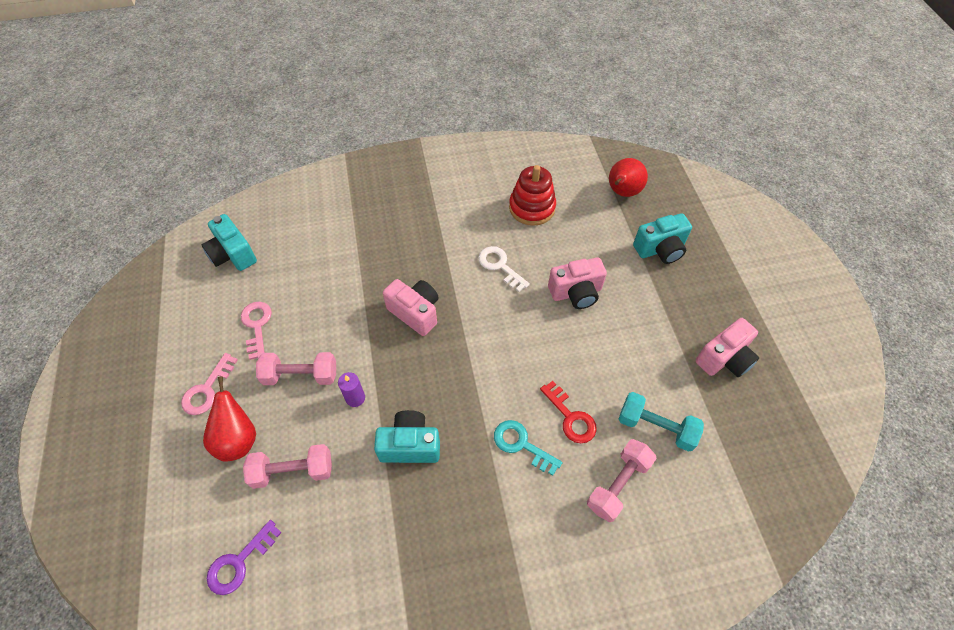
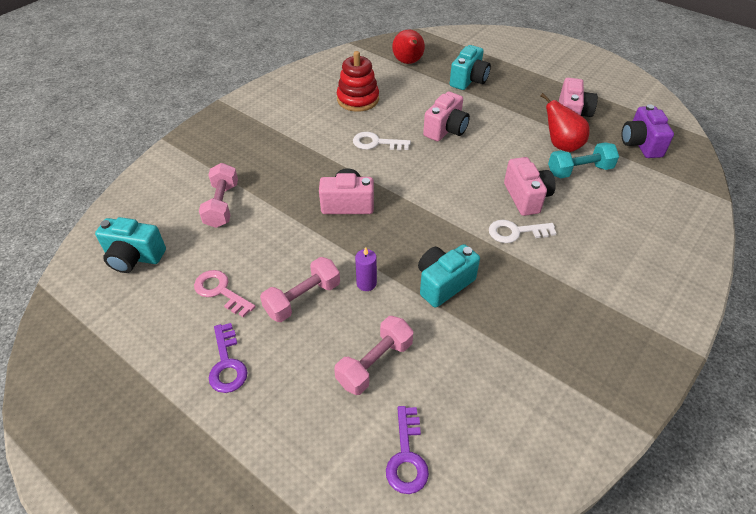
camera: 40 degrees left, 10 degrees down
(207, 389) = (227, 364): pink key -> purple key
(238, 439) = (300, 377): red pear -> red pear (561, 145)
(521, 444) = (515, 232): turquoise key -> white key
(571, 417) = (526, 197): red key -> pink camera
(618, 484) = (596, 213): pink dumbbell -> pink dumbbell (222, 205)
(760, 444) = (640, 144): none -> purple camera

